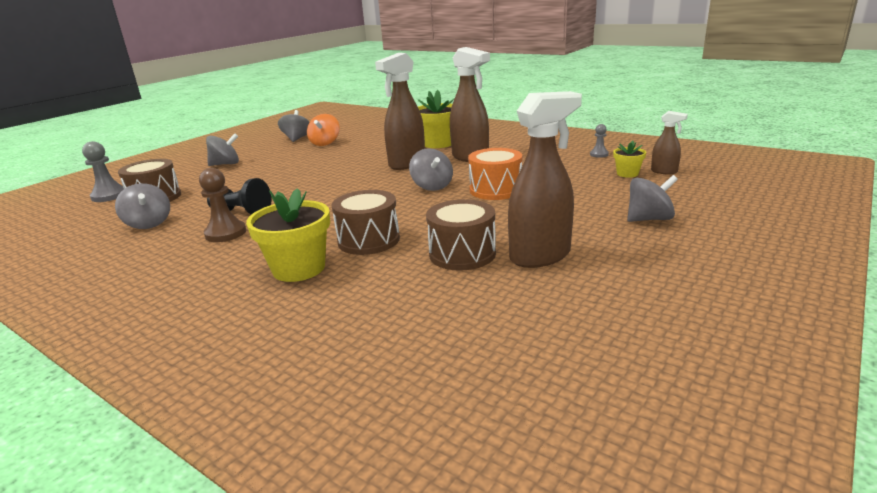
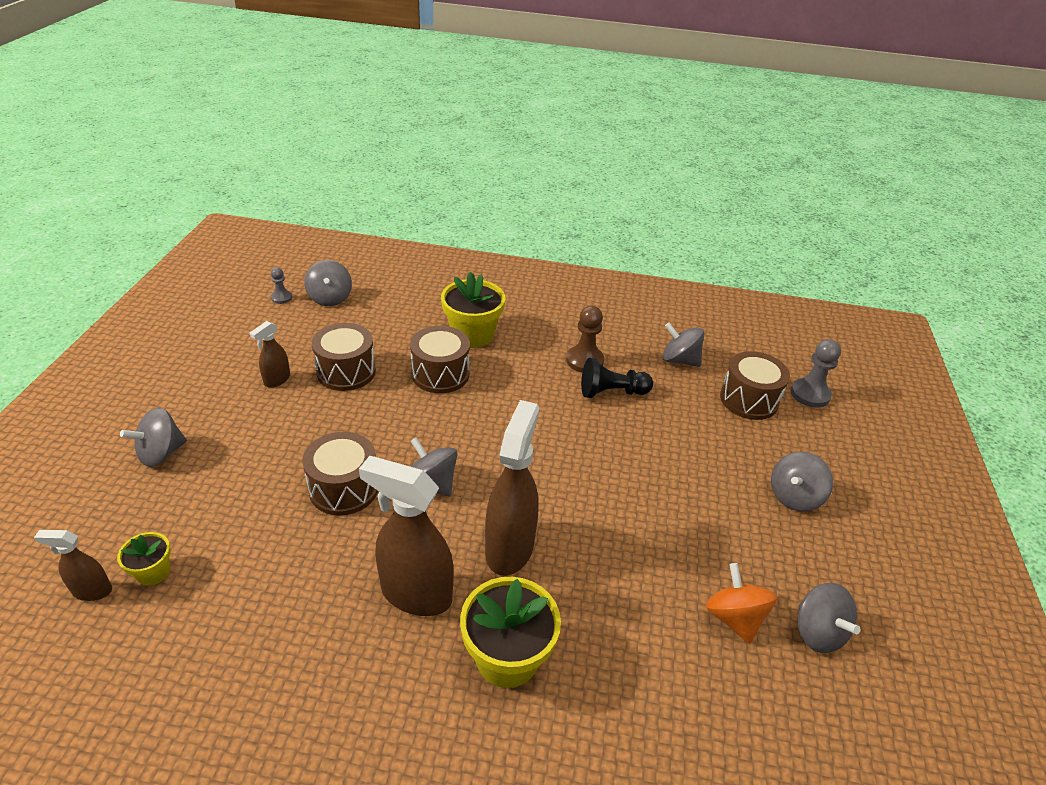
camera: 150 degrees right, 15 degrees up
(443, 347) = (330, 298): none -> grey spinning top
(495, 190) = (344, 488): orange drum -> brown drum
(540, 256) = (277, 380): brown spray bottle -> brown spray bottle, size x0.50
(599, 154) = (183, 651): grey pawn -> grey pawn (281, 298)

